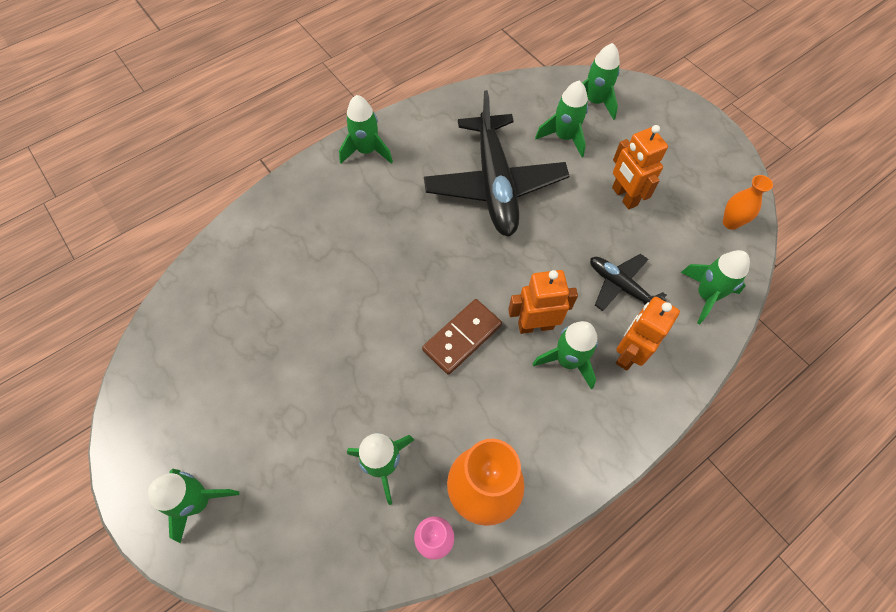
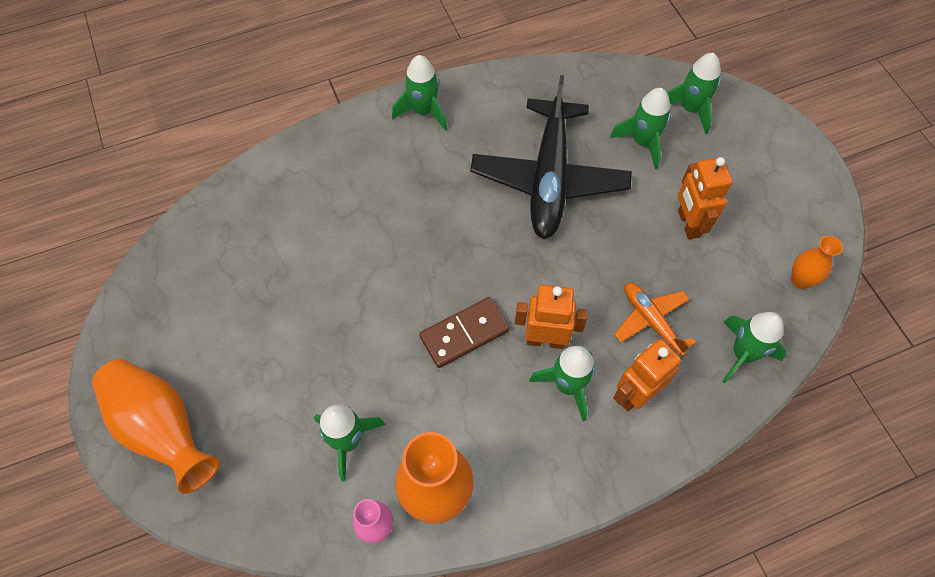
camera: 15 degrees right, 0 degrees up
(199, 501) = (162, 428): green rocket -> orange vase
(620, 286) = (651, 321): black plane -> orange plane

